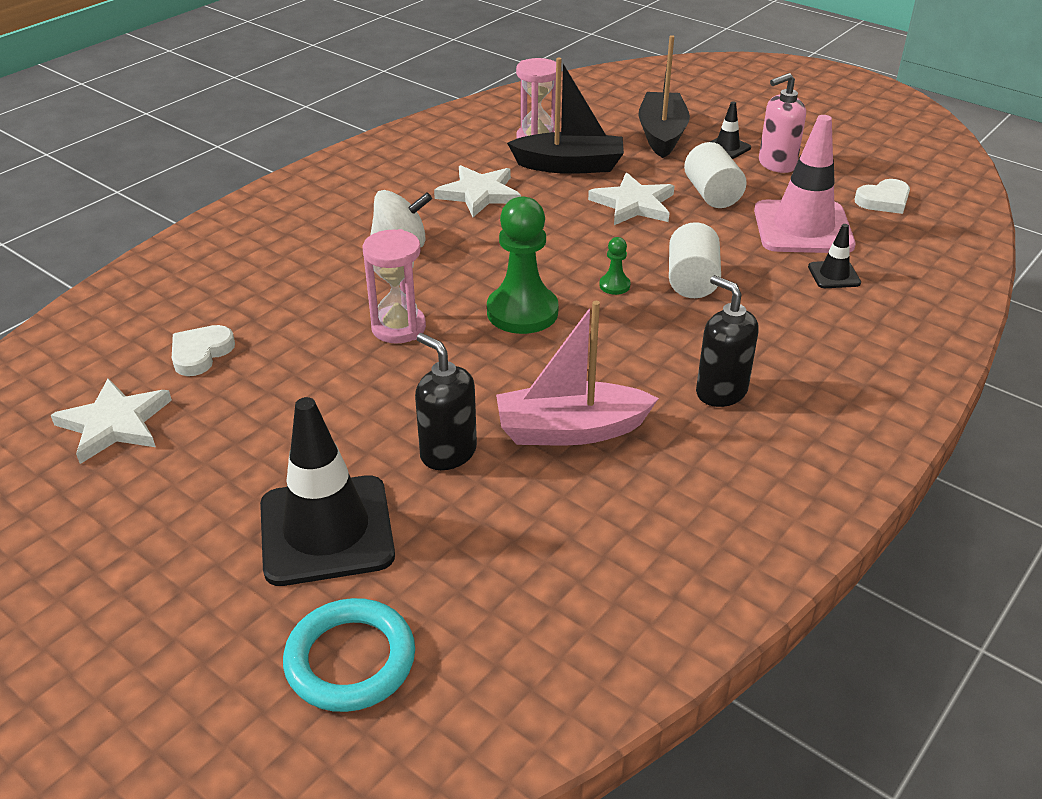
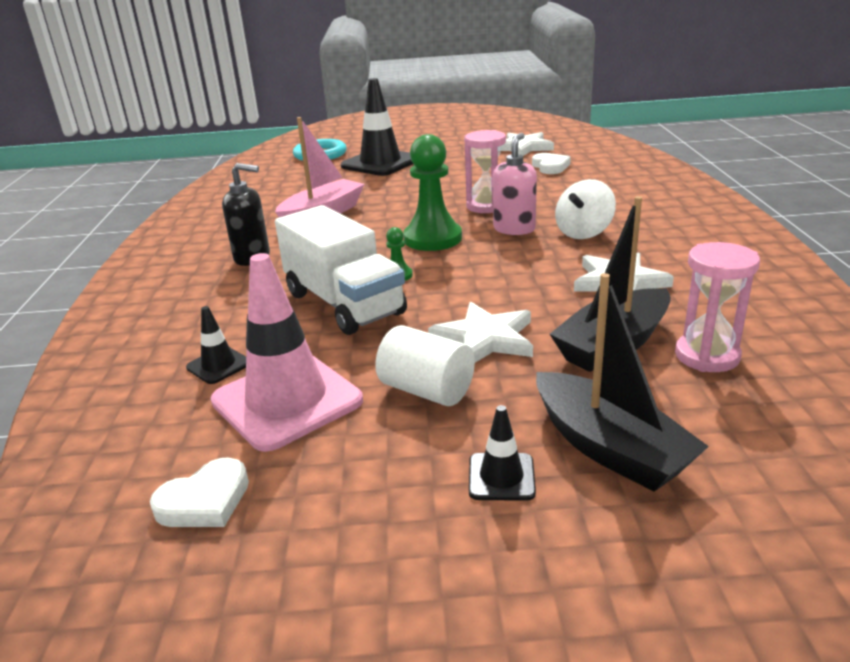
camera: 140 degrees right, 10 degrees down
(448, 452) = (370, 190): black soap dispenser -> none
(692, 281) = (344, 303): white cylinder -> white truck
(776, 164) = (403, 485): pink soap dispenser -> pink soap dispenser (514, 229)
(883, 200) = (205, 501): white heart -> white heart turned 150 degrees counterclockwise

